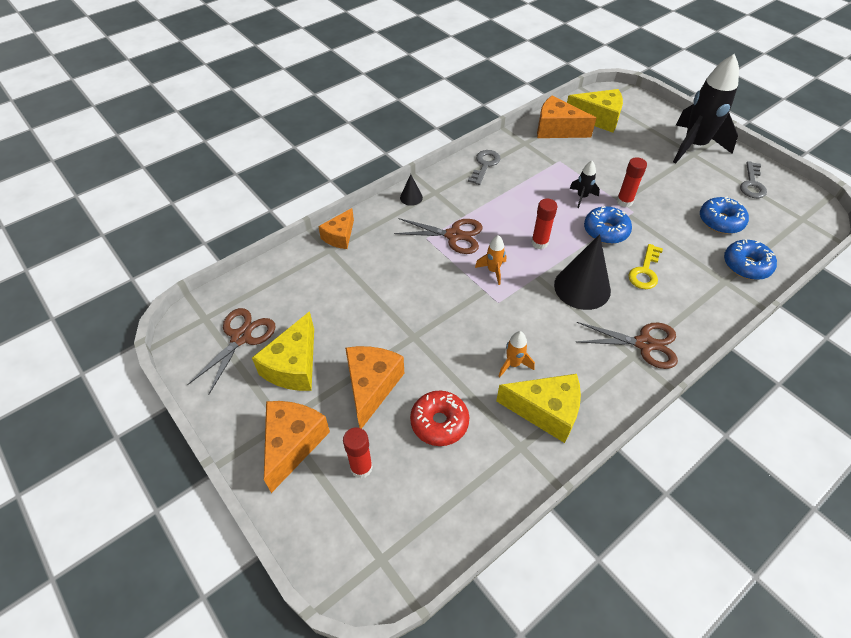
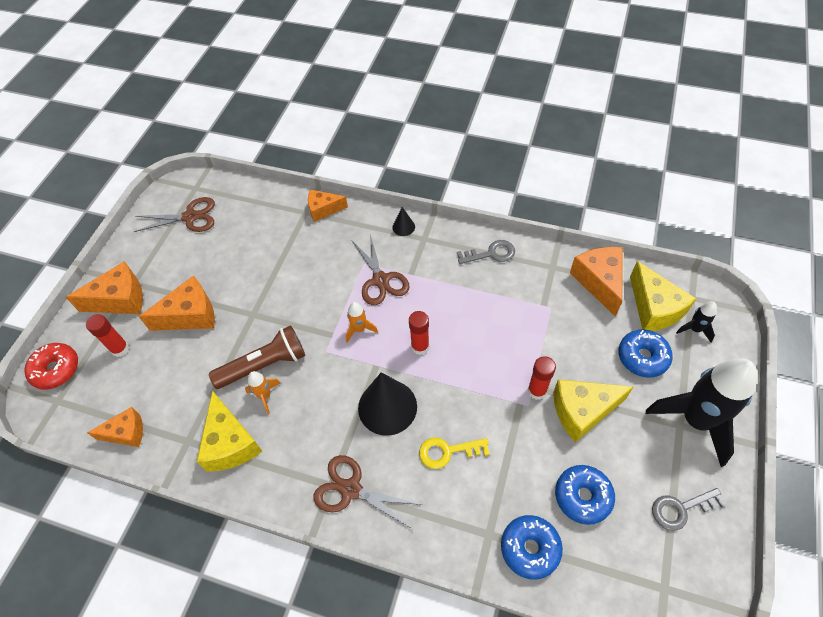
camera: 60 degrees right, 5 degrees up
(294, 366) = (183, 260): yellow cheese -> yellow cheese (582, 411)
(439, 422) = (181, 375): red donut -> red donut (56, 369)
(474, 499) = (126, 433): none -> orange cheese
(479, 351) = (264, 365): none -> brown flashlight
(582, 197) = (512, 351): black rocket -> black rocket (694, 329)
(605, 231) = (479, 393): blue donut -> blue donut (642, 357)
(644, 344) = (351, 489): brown scissors -> brown scissors turned 135 degrees clockwise

